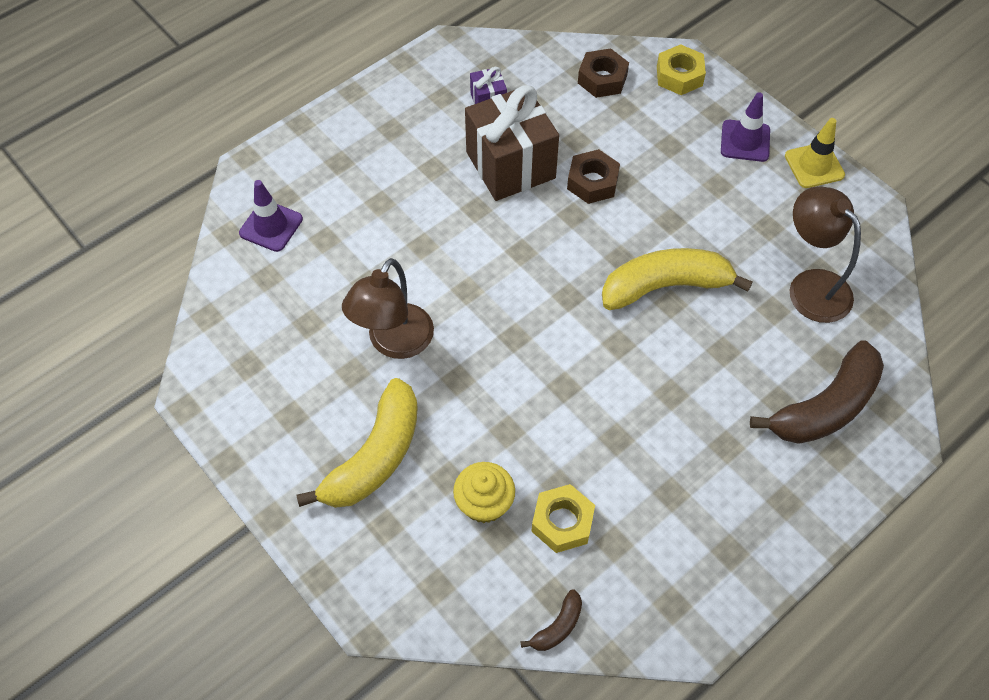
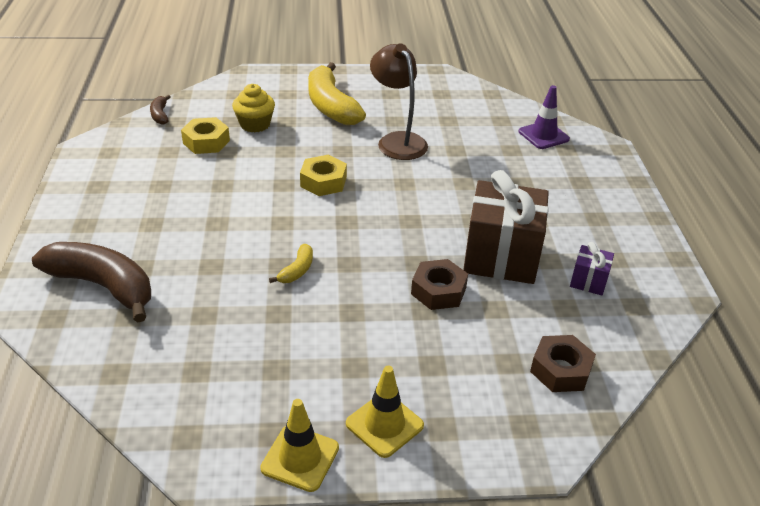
camera: 125 degrees right, 20 degrees down
(665, 286) = (297, 270): yellow banana -> yellow banana, size x0.45
(679, 76) = (518, 434): yellow nut -> yellow nut (323, 182)
(745, 141) = (384, 424): purple traffic cone -> yellow traffic cone
(811, 286) = (193, 352): brown lamp -> none
(825, 407) = (103, 286): brown banana -> brown banana turned 120 degrees clockwise

